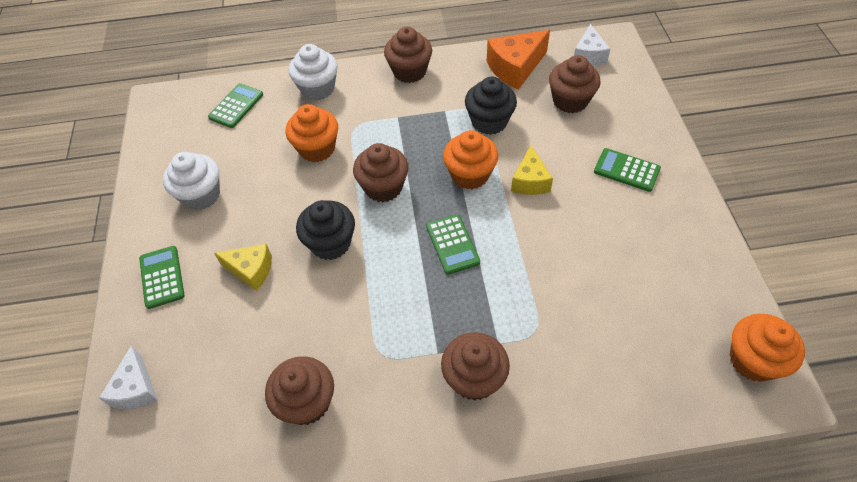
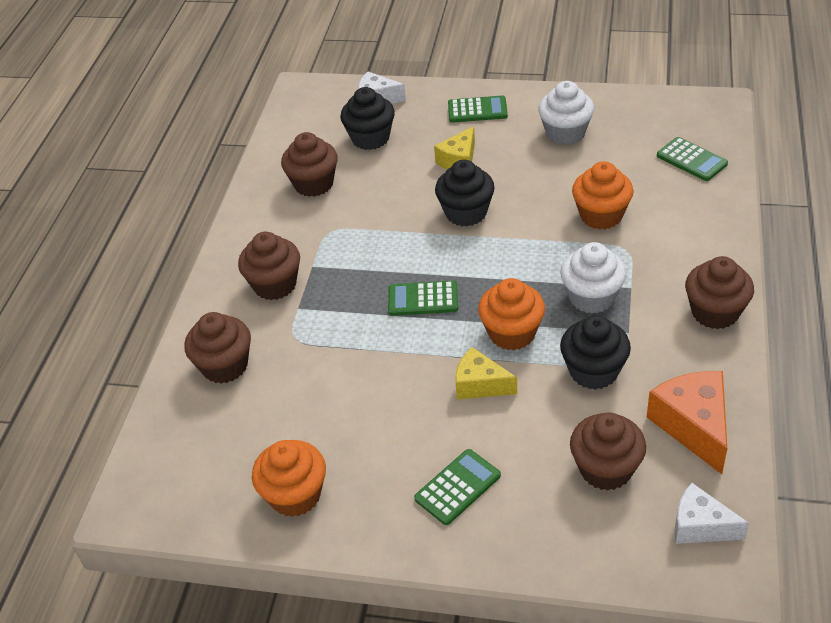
camera: 110 degrees right, 10 degrees down
(216, 369) = (370, 138): none -> black cupcake
(317, 88) = (704, 225): white cupcake -> white cupcake (591, 297)
(383, 187) = (523, 259): brown cupcake -> brown cupcake (225, 366)
(753, 360) = (167, 500): orange cupcake -> orange cupcake (295, 495)

